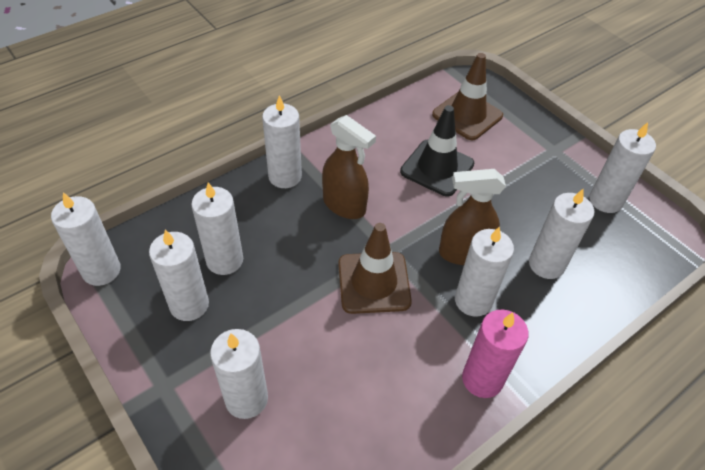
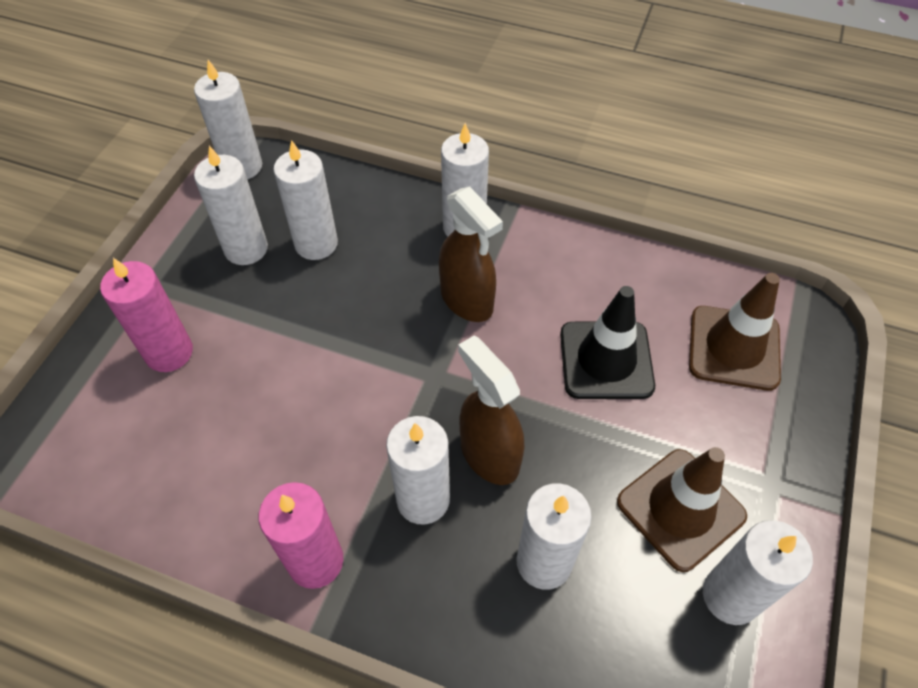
camera: 60 degrees right, 5 degrees up
(246, 399) = (169, 352): white candle -> pink candle
(344, 205) = (467, 300): brown spray bottle -> brown spray bottle turned 45 degrees counterclockwise
(374, 282) = (378, 385): brown traffic cone -> brown traffic cone (680, 509)

